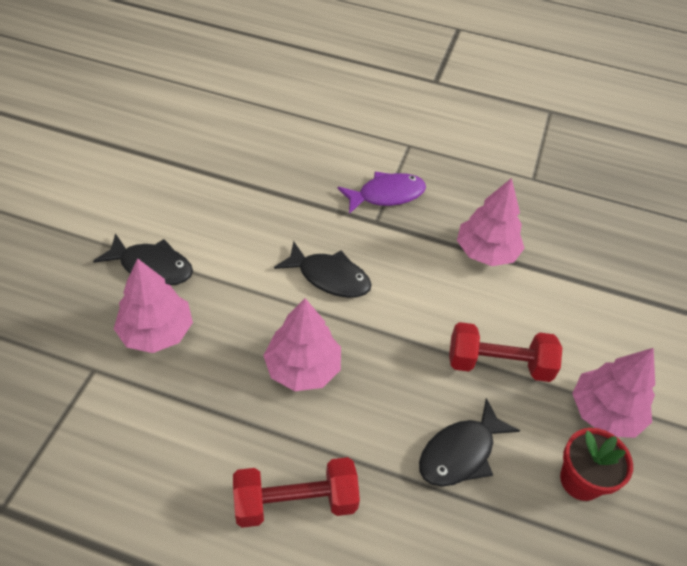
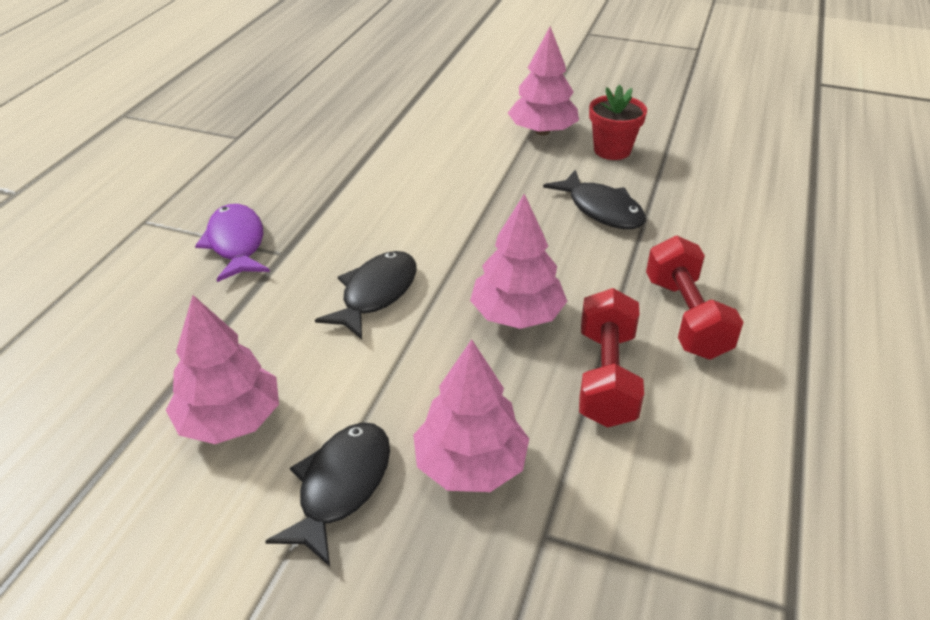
camera: 85 degrees left, 10 degrees down
(486, 252) = (346, 176): pink tree -> pink tree (230, 420)
(498, 364) = (497, 180): red dumbbell -> red dumbbell (606, 377)

